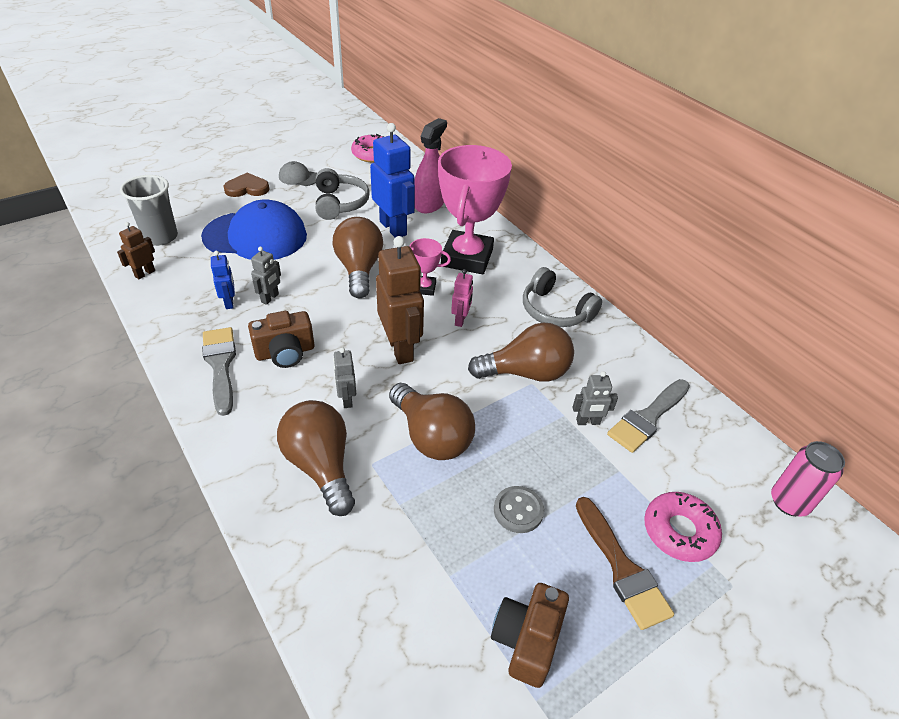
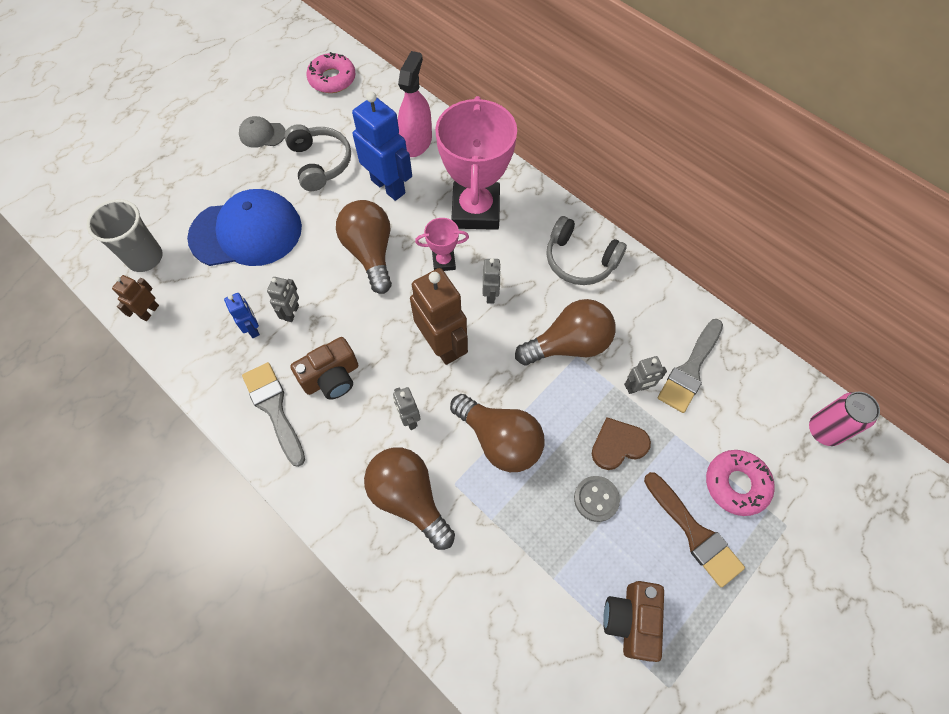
camera: 10 degrees left, 20 degrees up
(247, 188) = (211, 164): brown heart -> brown heart (618, 445)
(460, 320) = (490, 295): pink robot -> grey robot

